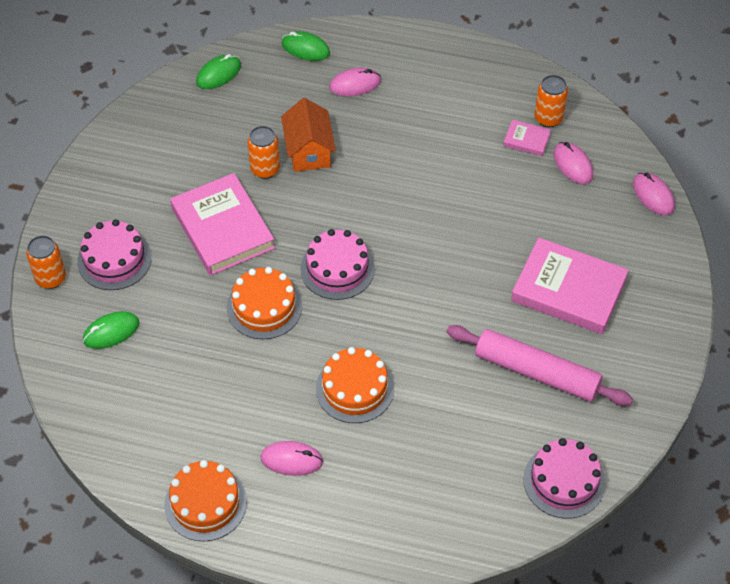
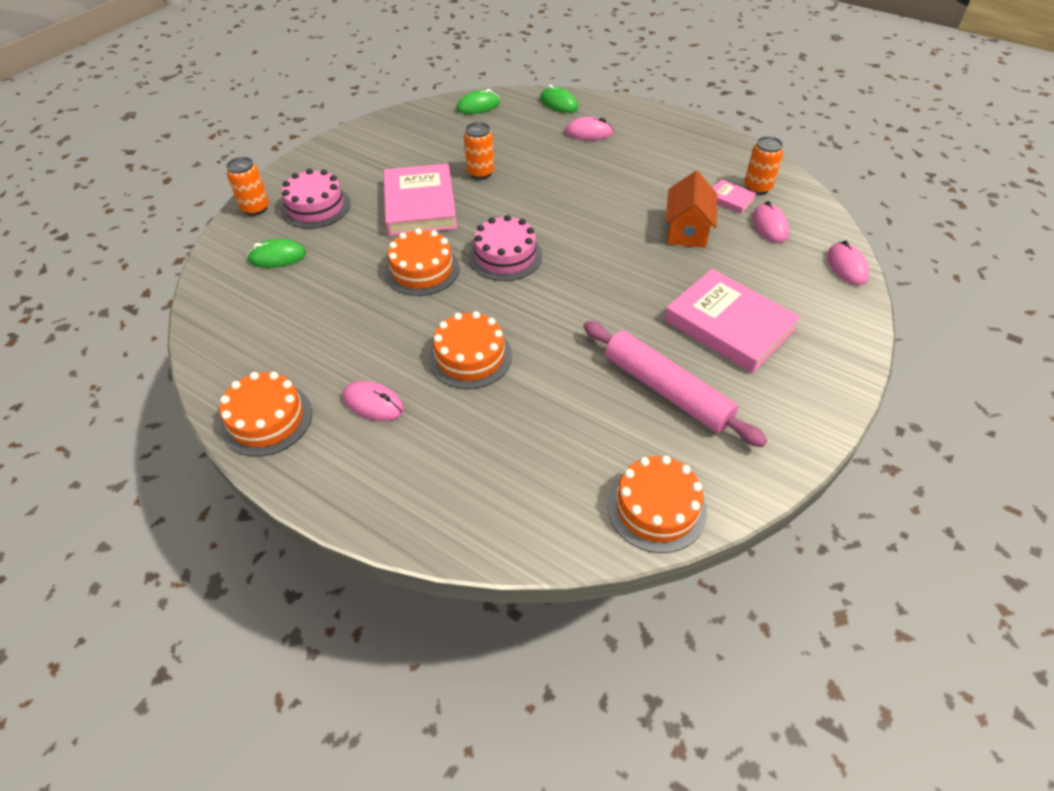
camera: 20 degrees right, 5 degrees down
(309, 151) = (525, 168): orange house -> orange house (687, 230)
(564, 481) = (656, 508): pink cake -> orange cake

